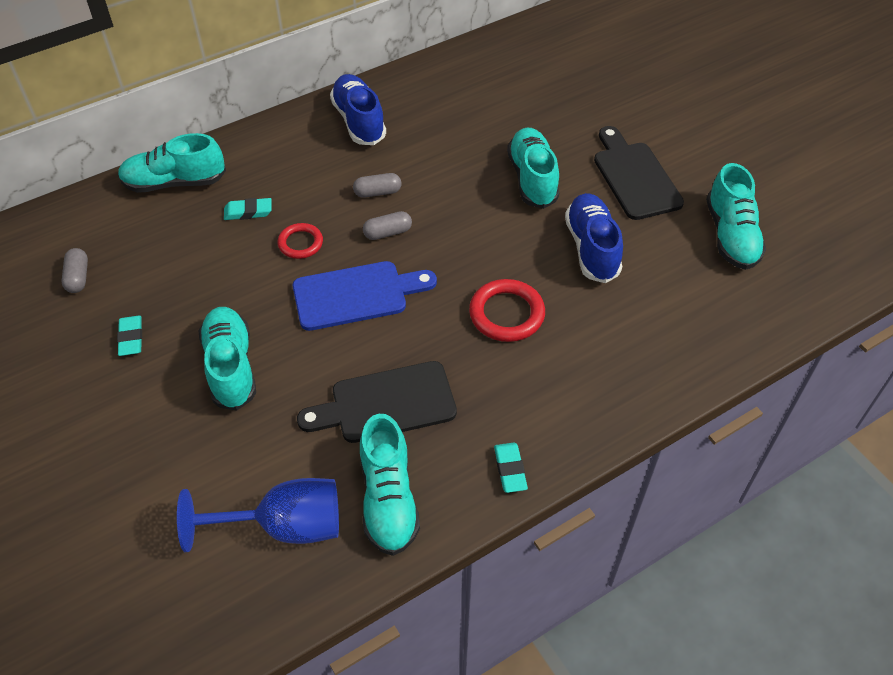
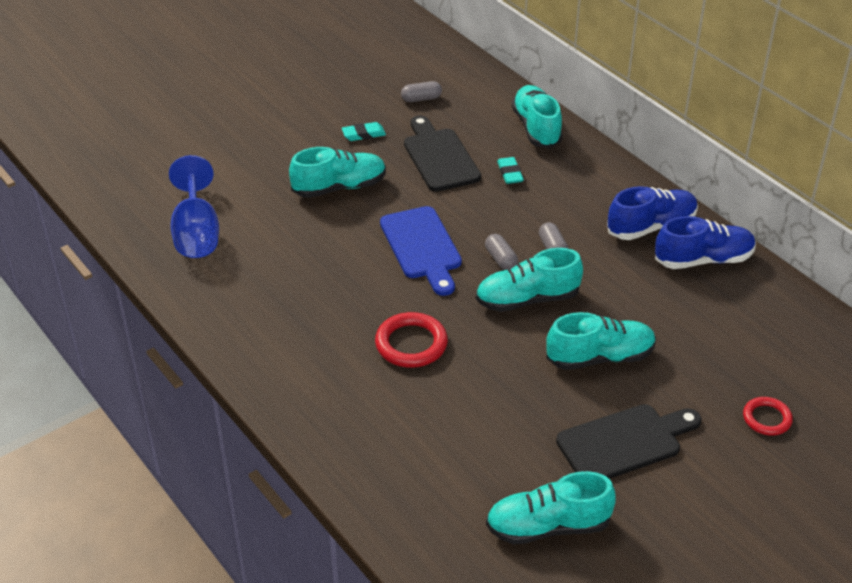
camera: 85 degrees right, 10 degrees down
(300, 243) = (478, 208): red ring -> red ring (766, 418)
(386, 404) = (306, 275): black cutting board -> black cutting board (439, 157)
(388, 499) = (217, 283): turquoise shoe -> turquoise shoe (527, 299)
(510, 469) = (242, 352): turquoise eraser -> none
(591, 248) = (507, 405): blue shoe -> blue shoe (703, 260)

